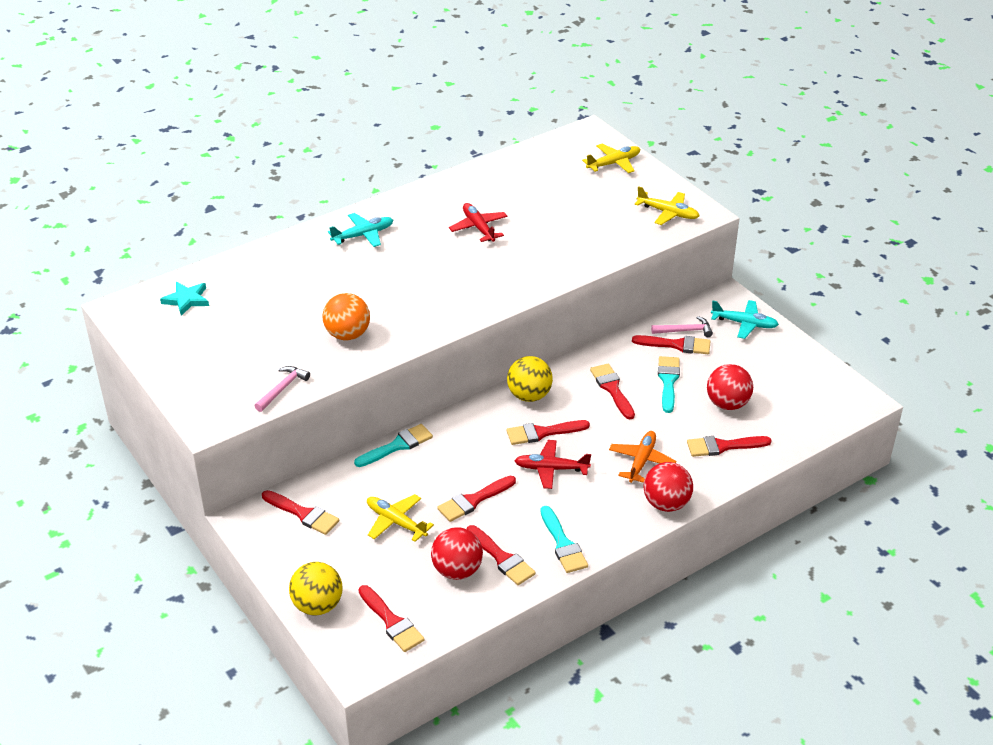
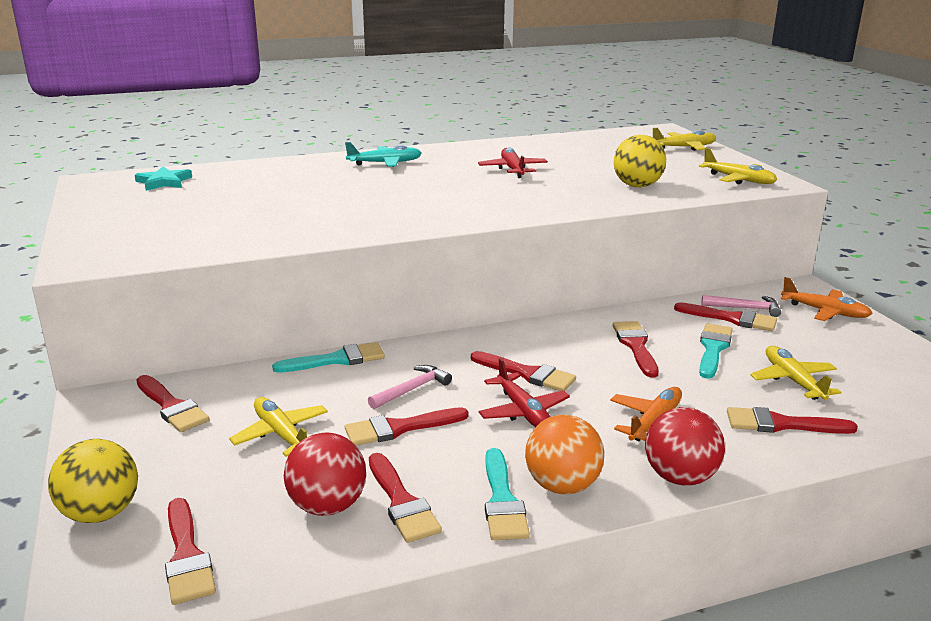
camera: 15 degrees right, 15 degrees down
(282, 389) = (194, 249): pink hammer -> pink hammer (412, 389)
(348, 335) = (309, 220): orange ball -> orange ball (562, 486)
(529, 395) = (526, 338): yellow ball -> yellow ball (637, 186)
(542, 433) = (527, 374): red brush -> red brush turned 150 degrees counterclockwise
(551, 469) = (523, 411): red plane -> red plane turned 135 degrees counterclockwise
(727, 404) = (793, 381): red ball -> yellow plane
(744, 324) = (824, 311): turquoise plane -> orange plane

